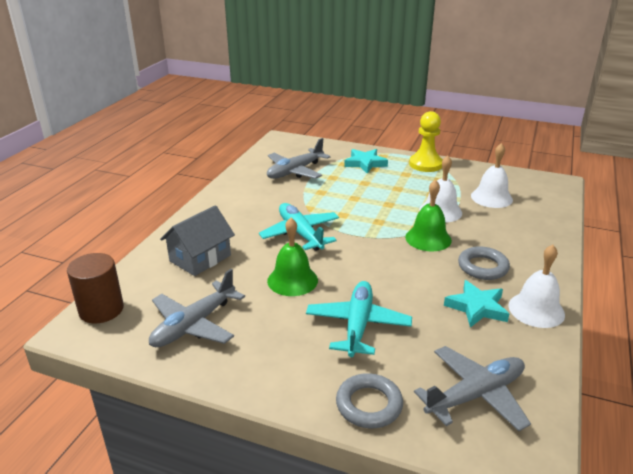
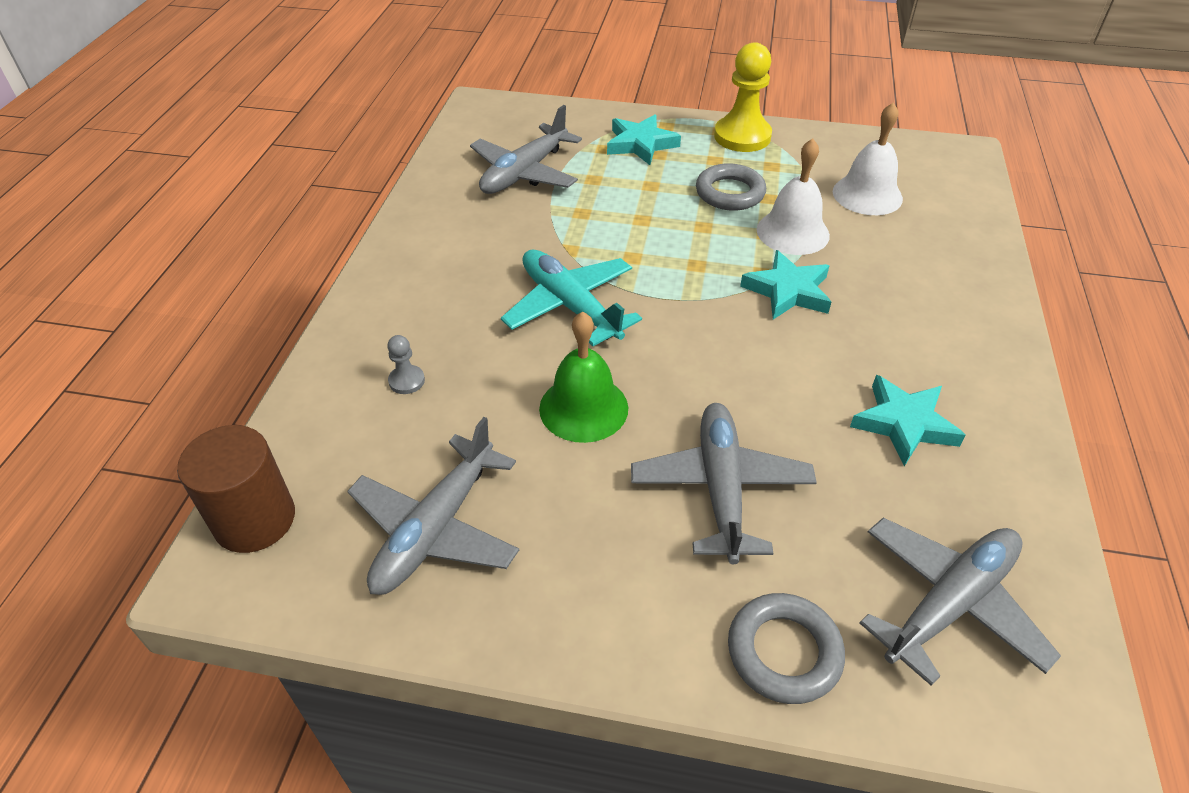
camera: 10 degrees left, 15 degrees up
(200, 258) = (406, 381): grey house -> grey pawn
(358, 325) = (720, 487): turquoise plane -> grey plane
(428, 238) = (788, 291): green bell -> turquoise star
(483, 267) = (891, 339): grey ring -> grey ring (730, 193)
(536, 310) = (998, 415): white bell -> none

